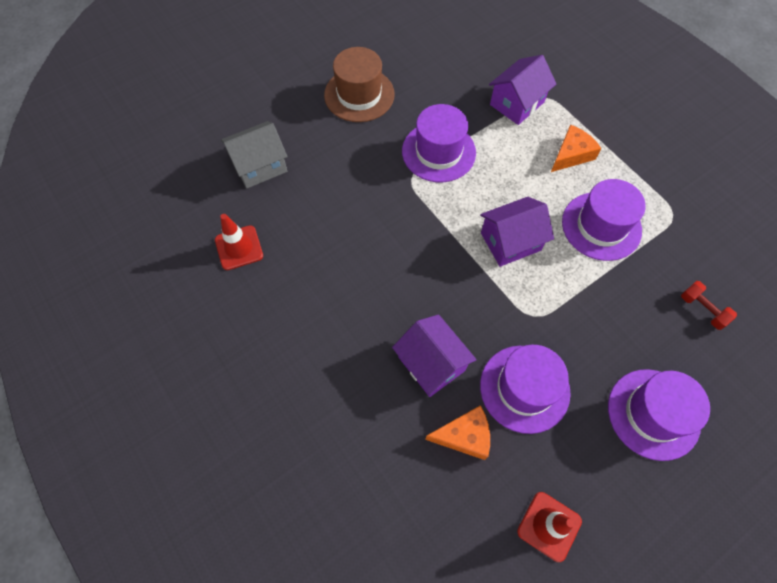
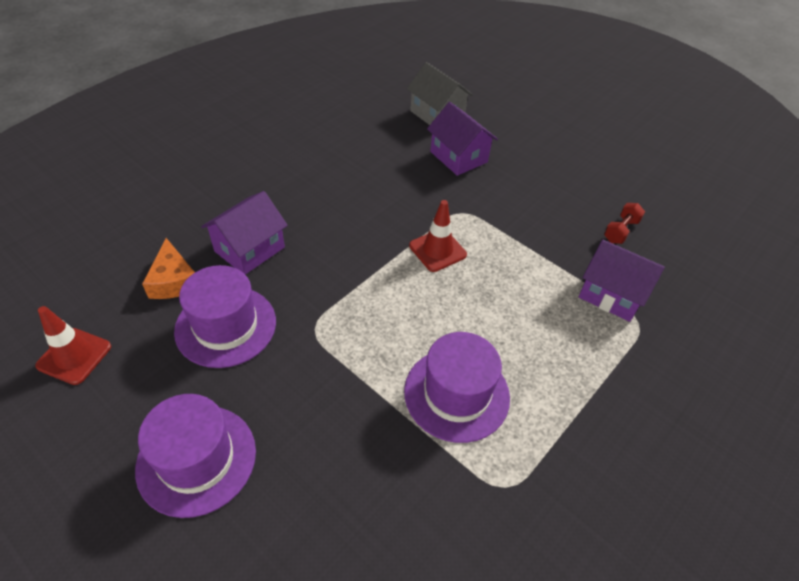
camera: 75 degrees right, 15 degrees down
(239, 248) = (349, 116): red traffic cone -> red traffic cone (437, 250)
(359, 95) = (551, 163): brown hat -> none
(438, 152) = (505, 230): purple hat -> none
(510, 241) = (407, 301): purple house -> purple house (458, 157)
(571, 154) = (557, 356): orange cheese -> none
(702, 309) = (354, 526): red dumbbell -> red dumbbell (620, 231)

